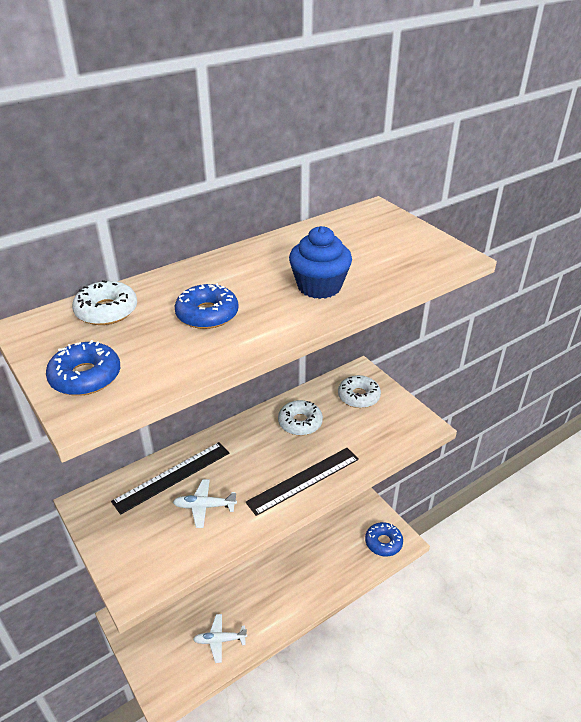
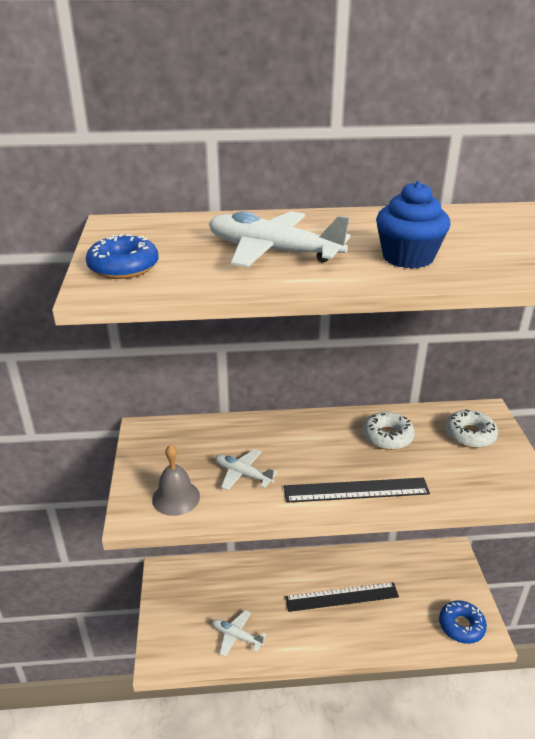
camera: 30 degrees right, 5 degrees down
(106, 311) = (187, 228): white donut -> none
(159, 554) = (176, 497): none -> grey bell
(172, 476) = (231, 437): black ruler -> black ruler (342, 597)
(207, 314) = (272, 251): blue donut -> white plane

